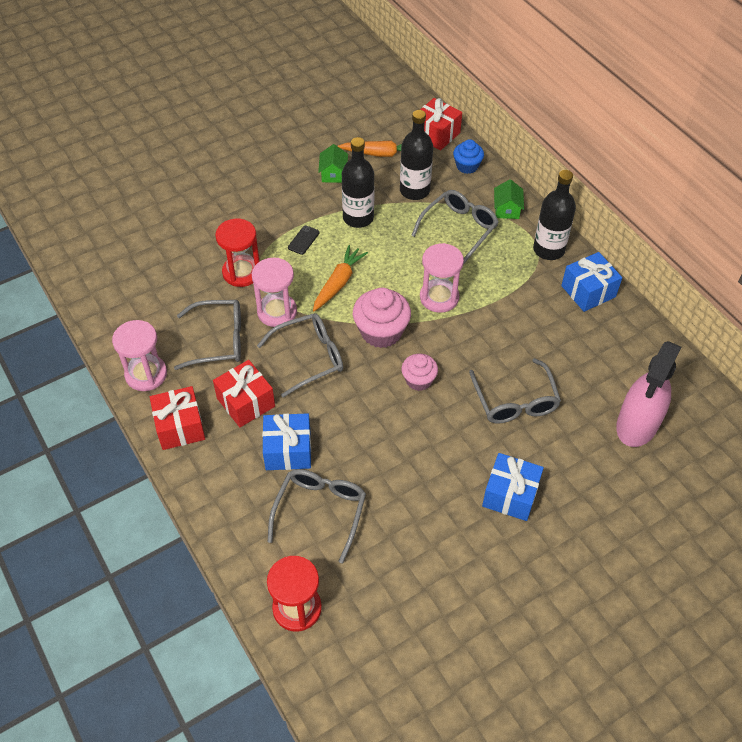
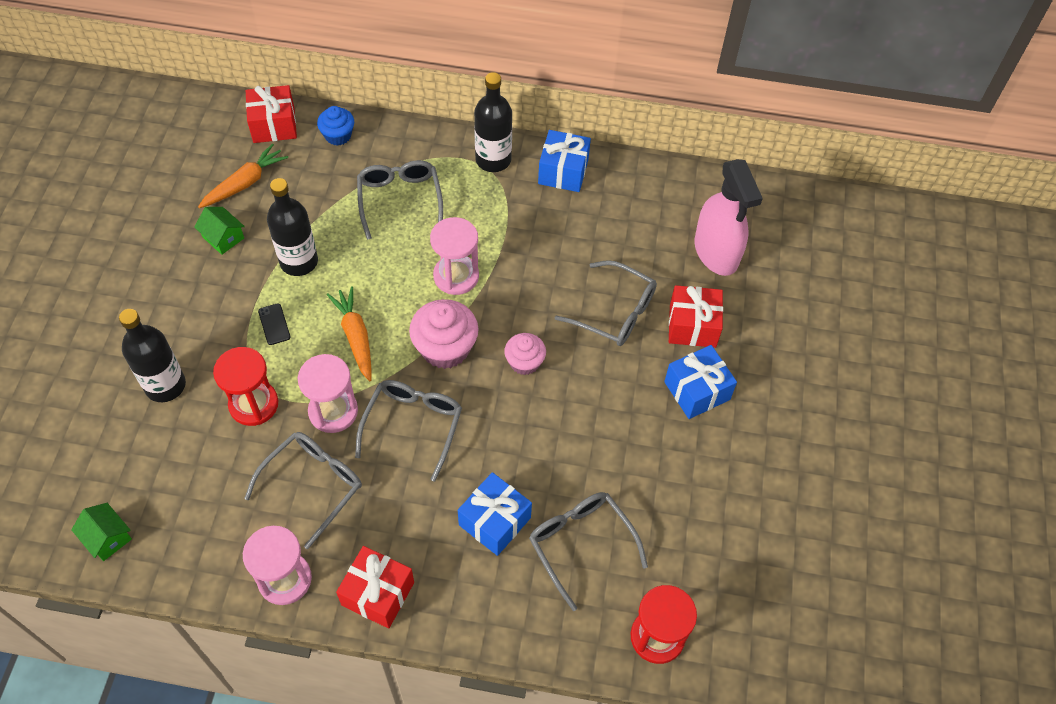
camera: 50 degrees left, 5 degrees up
(246, 402) = (408, 516): red gift -> red gift (692, 326)
(414, 190) = (319, 195): black bottle -> black bottle (165, 385)
(507, 209) = (418, 150): green house -> green house (107, 538)

